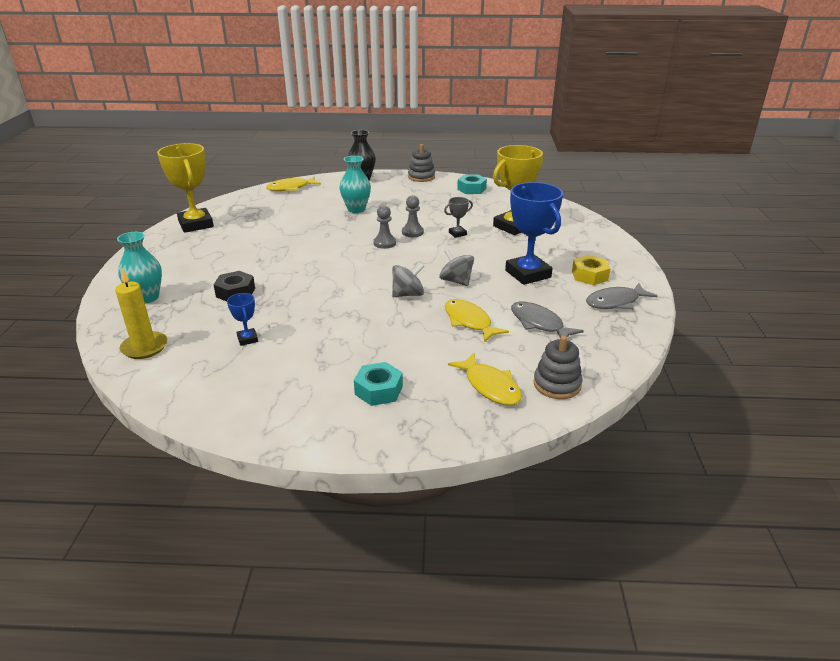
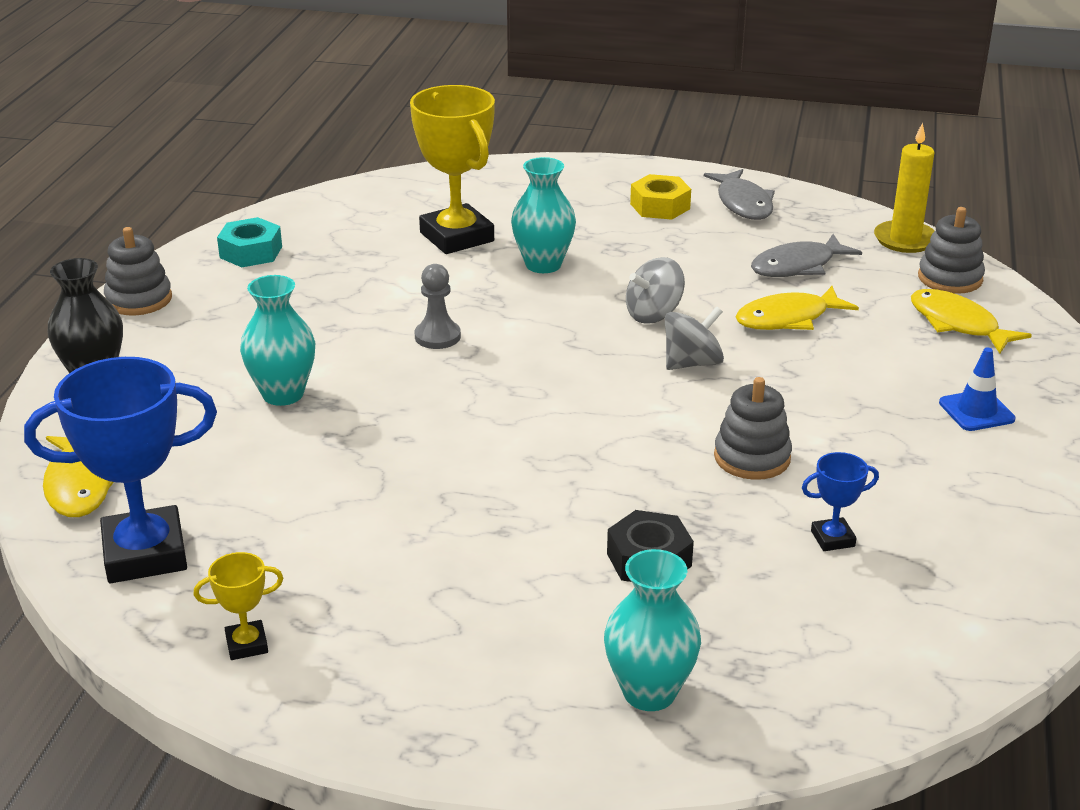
camera: 80 degrees left, 0 degrees up
(144, 347) = (860, 671): yellow candle -> yellow candle (905, 240)
(196, 224) = (247, 644): yellow trophy -> yellow trophy, size x0.45
(319, 314) = (752, 457): none -> grey stacking toy
(379, 390) = (976, 411): turquoise nut -> blue traffic cone
(384, 243) = (476, 371): grey pawn -> none
(408, 294) = (692, 363): grey spinning top -> grey spinning top turned 75 degrees clockwise
(457, 234) = (464, 292): grey trophy -> none
(490, 386) = (958, 324): yellow fish -> yellow fish turned 105 degrees counterclockwise
(496, 249) = (543, 264): none -> turquoise vase
(528, 274) = (643, 251): blue trophy -> blue trophy (145, 554)

